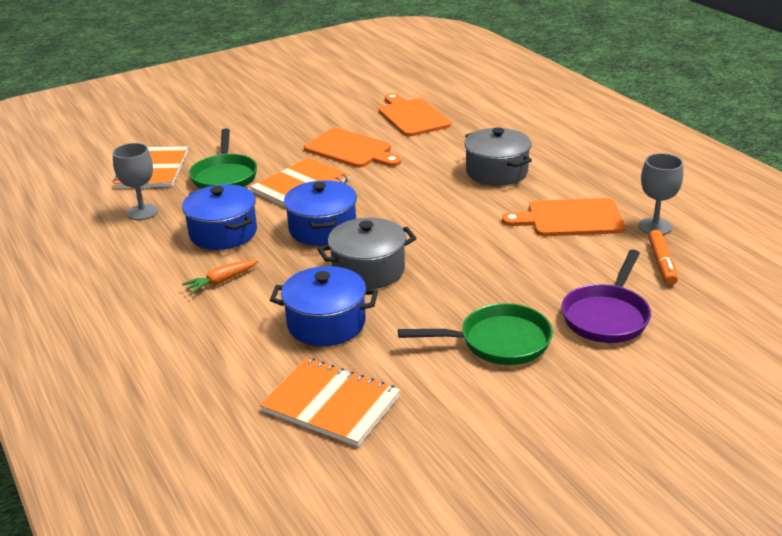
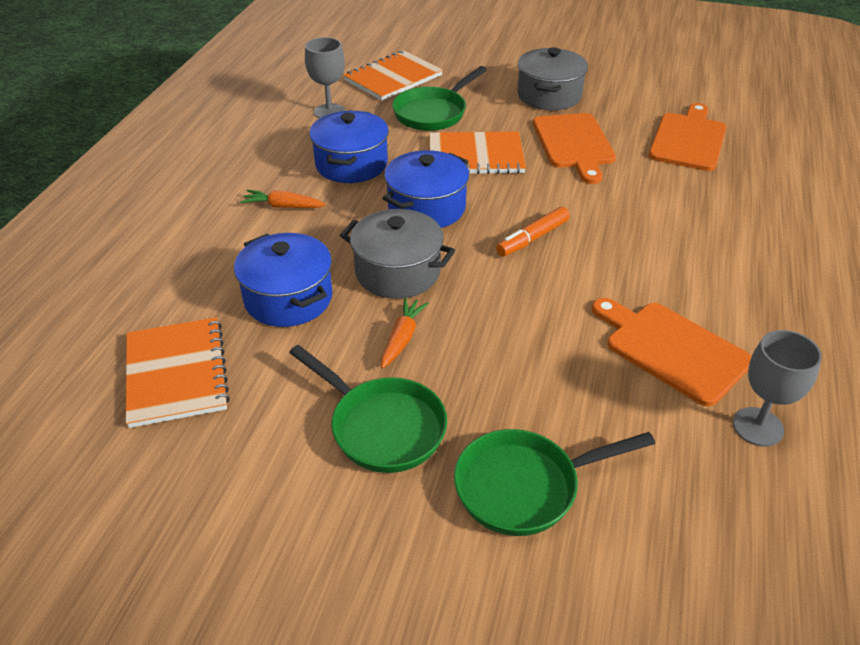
camera: 45 degrees right, 10 degrees up
(432, 298) = (402, 338): none -> orange carrot
(496, 172) = (678, 247): grey pot -> grey pot (549, 95)
(607, 316) = (525, 486): purple pan -> green pan
(662, 263) = (690, 476): orange marker -> orange marker (533, 238)

